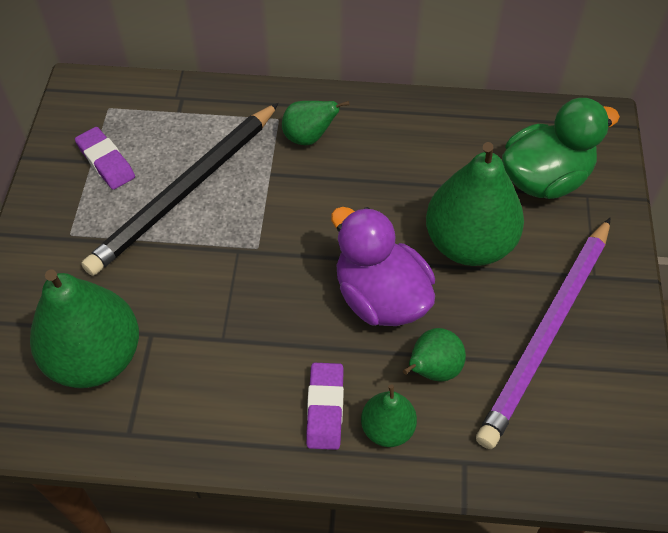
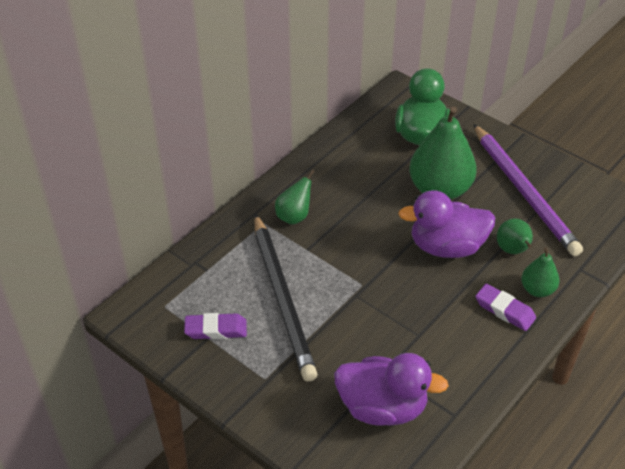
camera: 55 degrees left, 10 degrees down
(95, 357) = (382, 407): green pear -> purple duck

